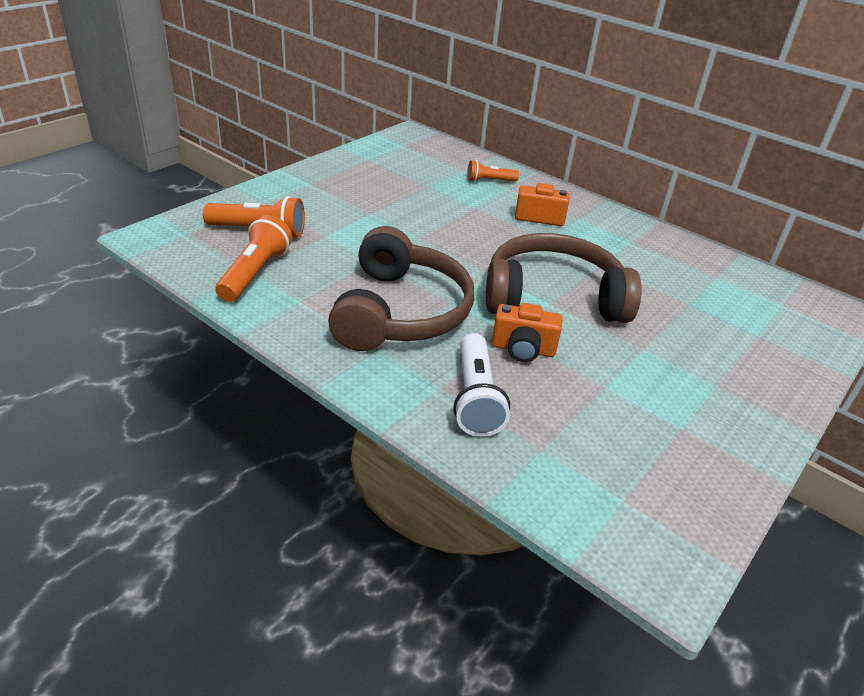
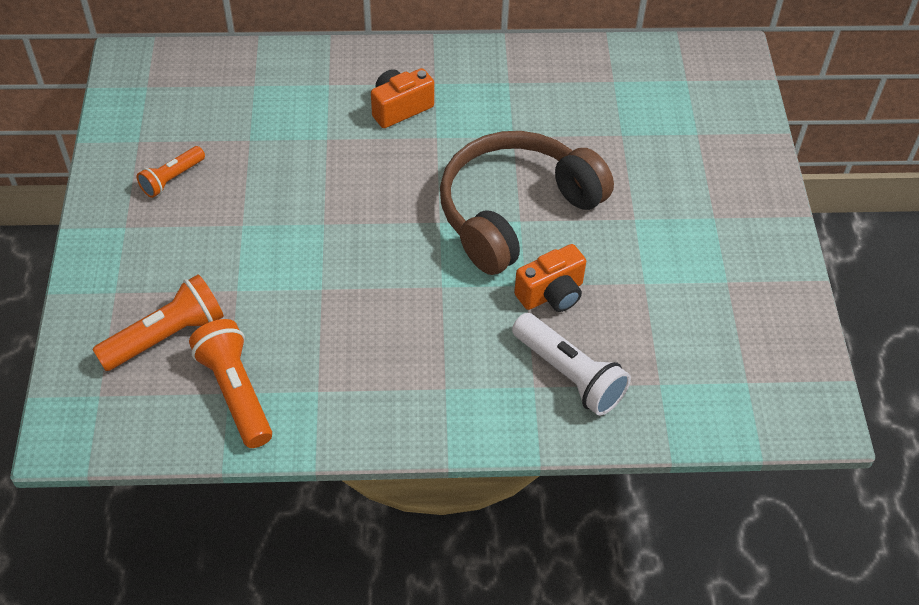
camera: 40 degrees left, 15 degrees up
(401, 312) = (416, 331): brown headphones -> none
(489, 181) = (298, 85): orange flashlight -> orange flashlight (172, 179)

